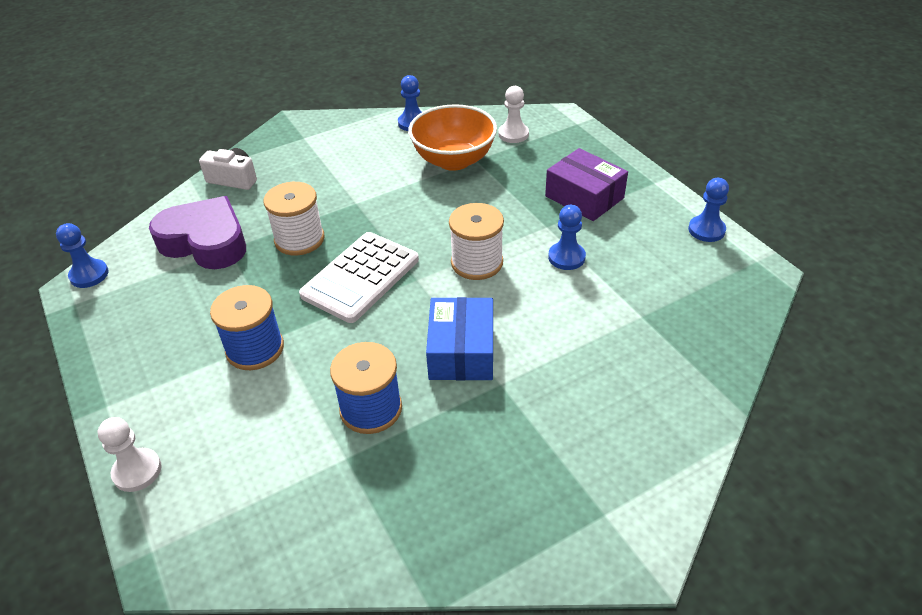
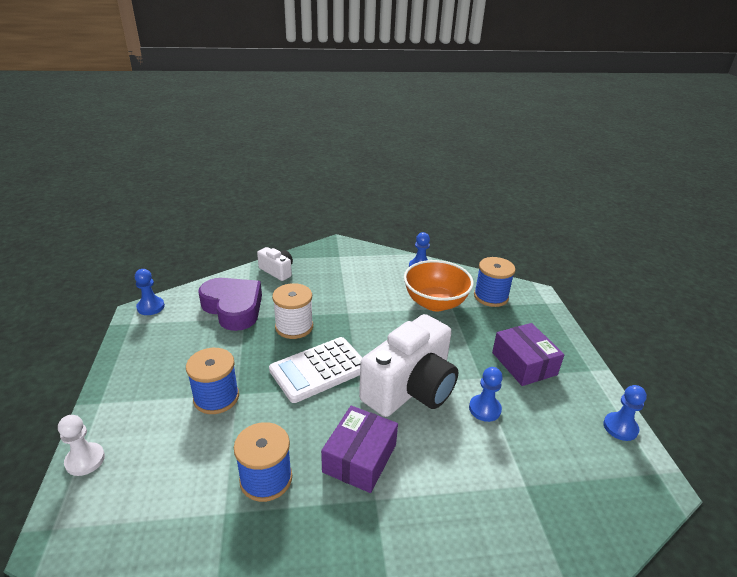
camera: 20 degrees right, 10 degrees down
(461, 351) = (360, 458): blue box -> purple box
(477, 262) = (410, 388): white spool -> white camera
(513, 134) = (491, 296): white pawn -> blue spool

